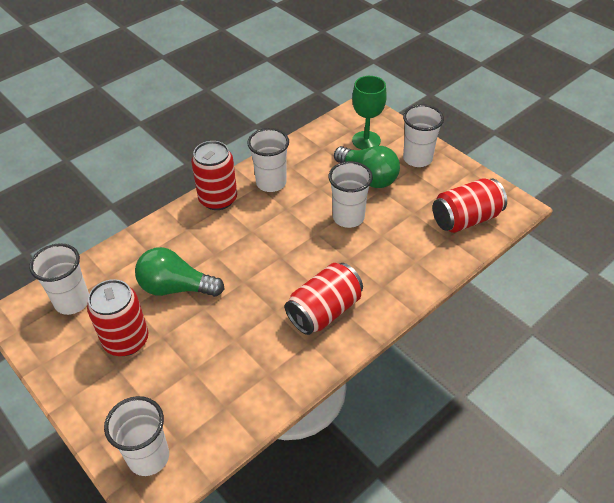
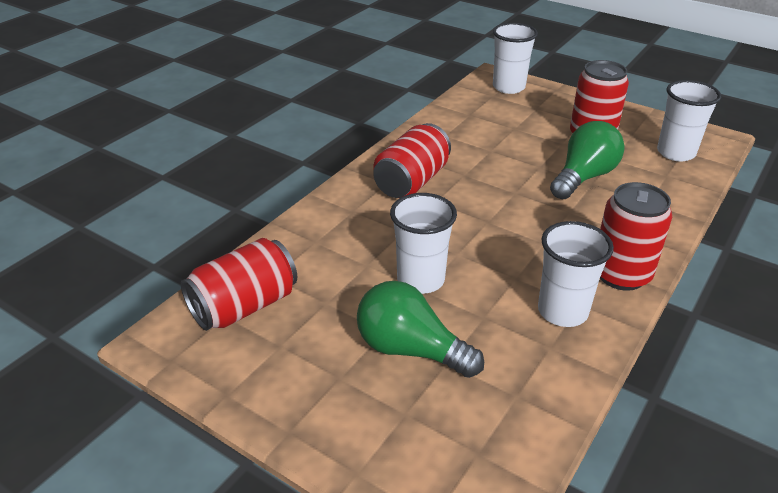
camera: 165 degrees right, 10 degrees down
(176, 287) = (583, 177): green light bulb -> green light bulb turned 45 degrees counterclockwise
(366, 140) = (438, 429): green goblet -> none
(417, 159) = (329, 404): white cup -> none

